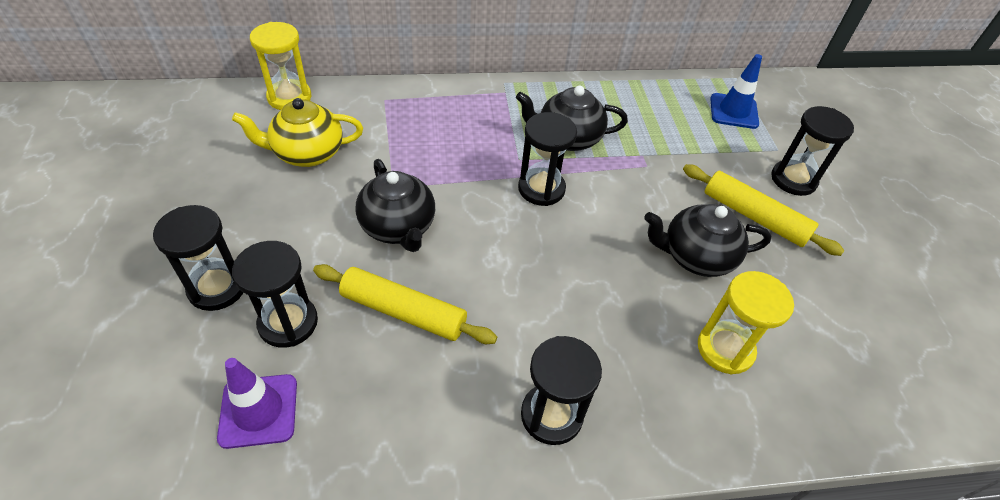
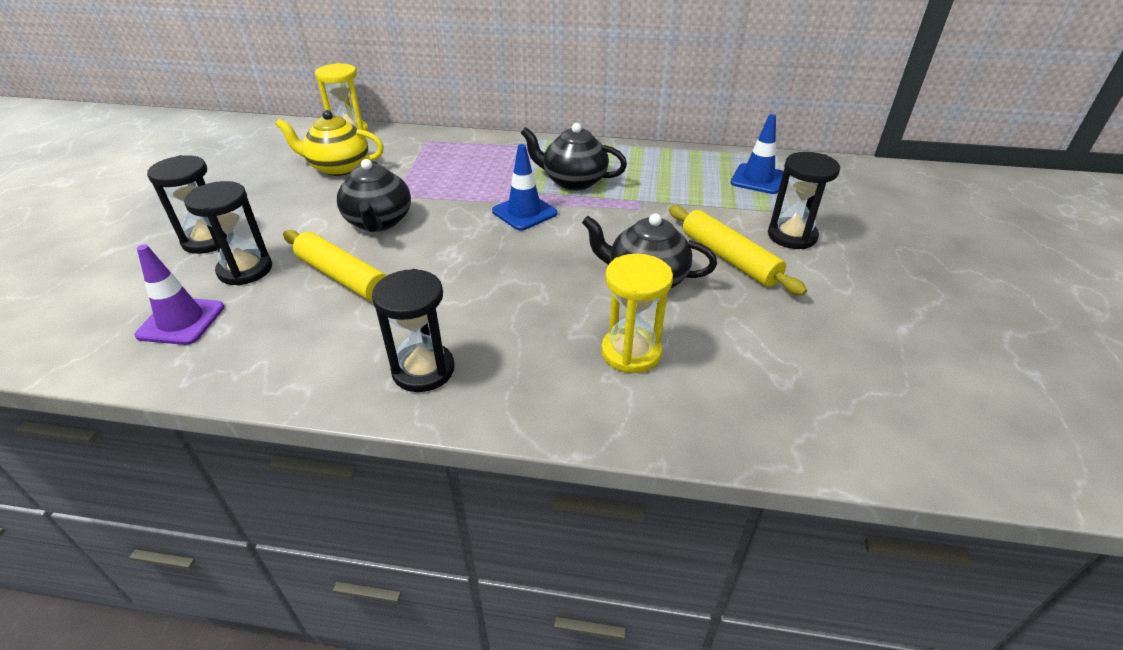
camera: 20 degrees right, 10 degrees down
(541, 189) = (524, 212): black hourglass -> blue traffic cone

